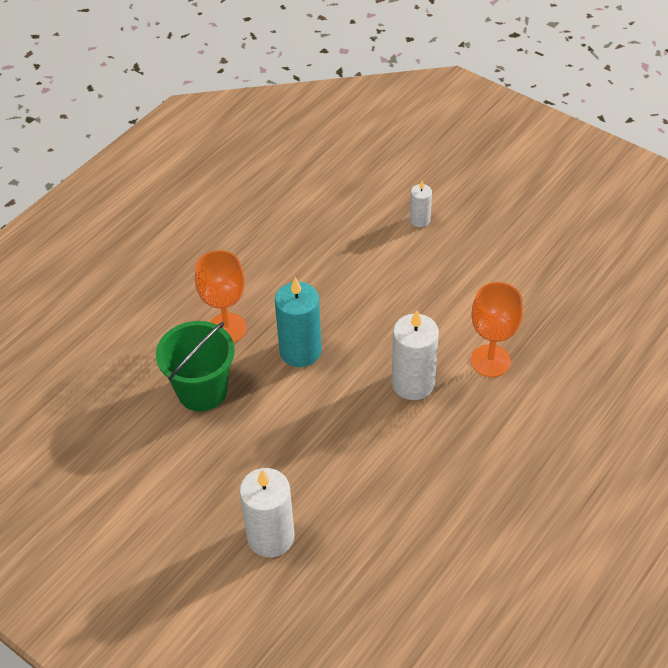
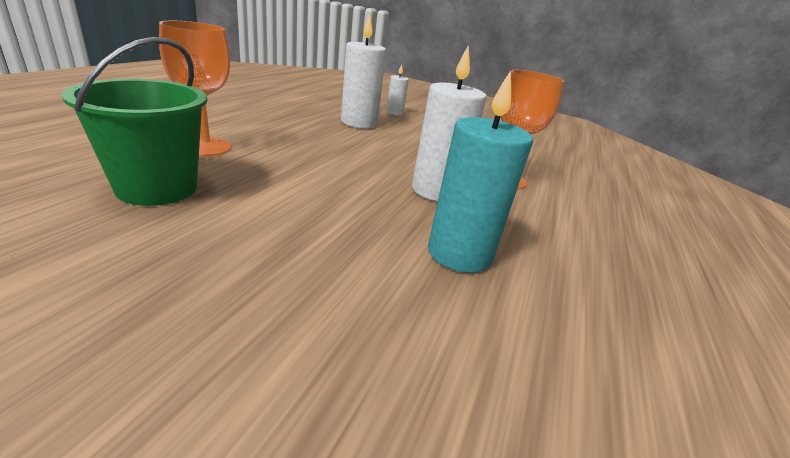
camera: 20 degrees left, 20 degrees down
(270, 537) = (257, 374): white candle -> white candle (359, 122)
(300, 351) = (298, 165): turquoise candle -> turquoise candle (459, 253)

